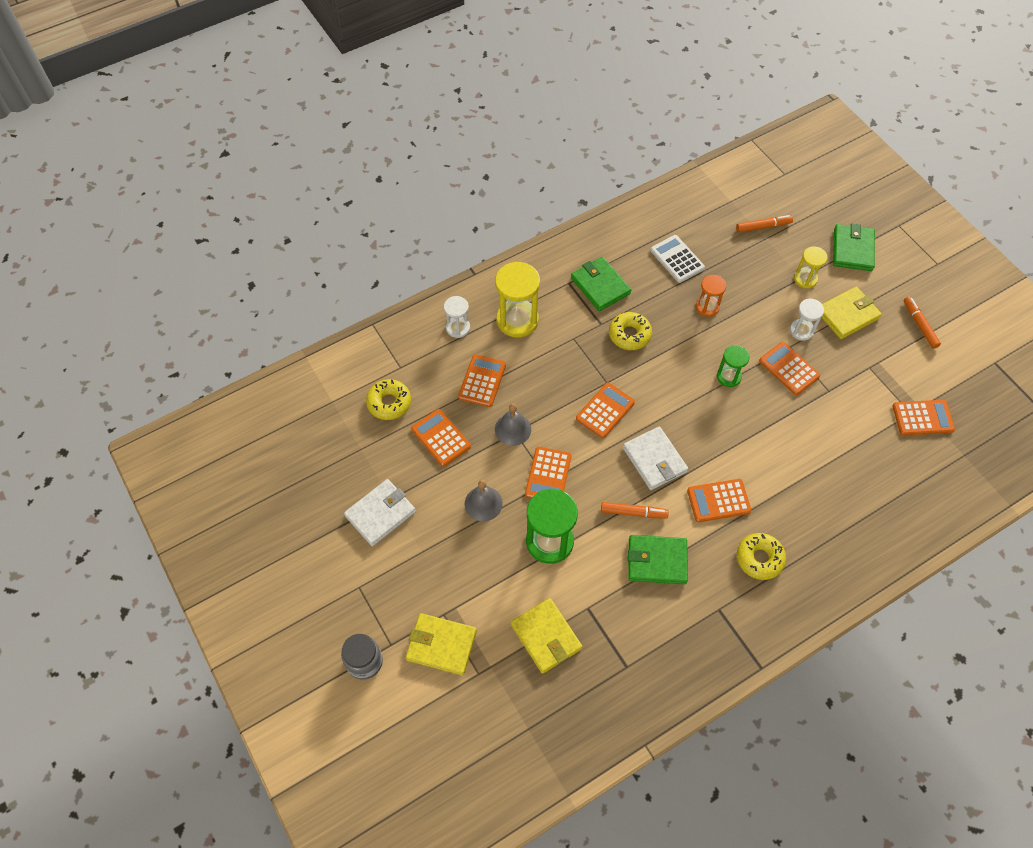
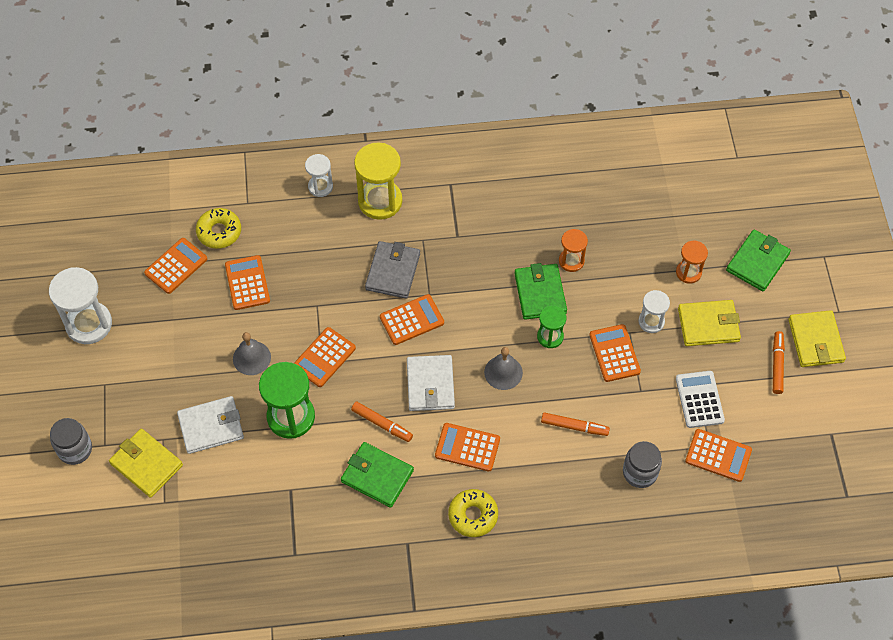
camera: 25 degrees right, 0 degrees up
(312, 537) = (89, 324): none -> white hourglass
(380, 514) = (157, 329): white wallet -> white wallet (211, 426)
(482, 381) = (314, 246): orange calculator -> orange calculator (176, 266)
(513, 429) = (316, 302): grey bell -> grey bell (503, 372)
(546, 636) = (239, 497): yellow wallet -> yellow wallet (815, 341)
(564, 375) = (393, 271): none -> grey wallet
(600, 286) = (478, 199): green wallet -> green wallet (540, 293)
(629, 335) = (478, 258): yellow donut -> none
(677, 259) = (570, 202): white calculator -> white calculator (699, 399)
(763, 226) = (679, 203): orange marker -> orange marker (574, 426)
(805, 279) = (688, 272): yellow hourglass -> orange hourglass
(871, 459) = (640, 472): none -> grey jar

